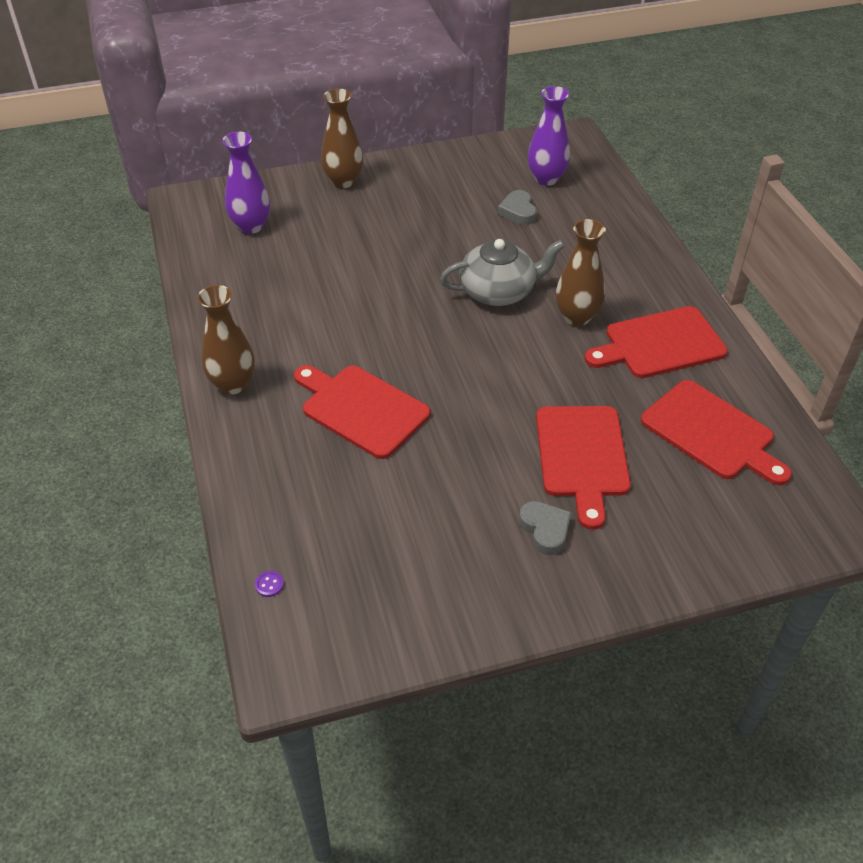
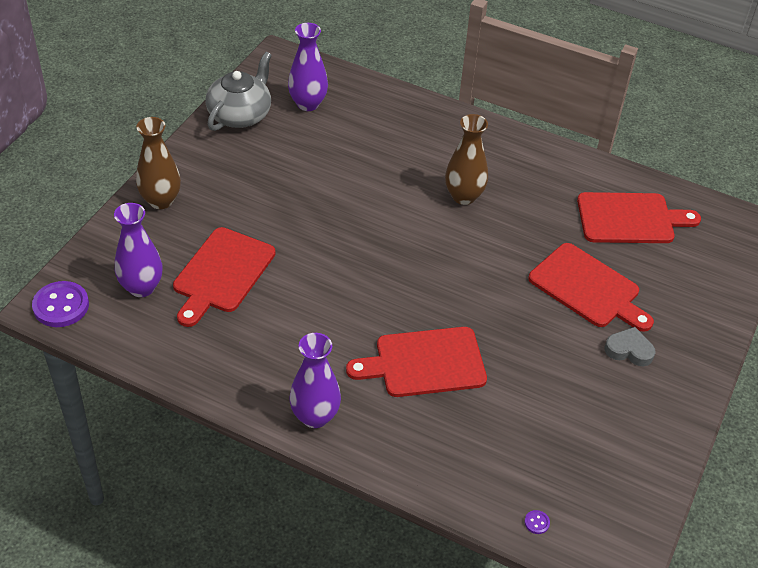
camera: 50 degrees left, 0 degrees up
(189, 205) = (61, 306): none -> purple button
(233, 384) = (315, 416): brown vase -> purple vase
(498, 291) = (393, 212): grey teapot -> grey teapot (240, 115)
(518, 211) = (323, 142): grey heart -> none
(660, 344) = (533, 180): red cutting board -> red cutting board (222, 274)

